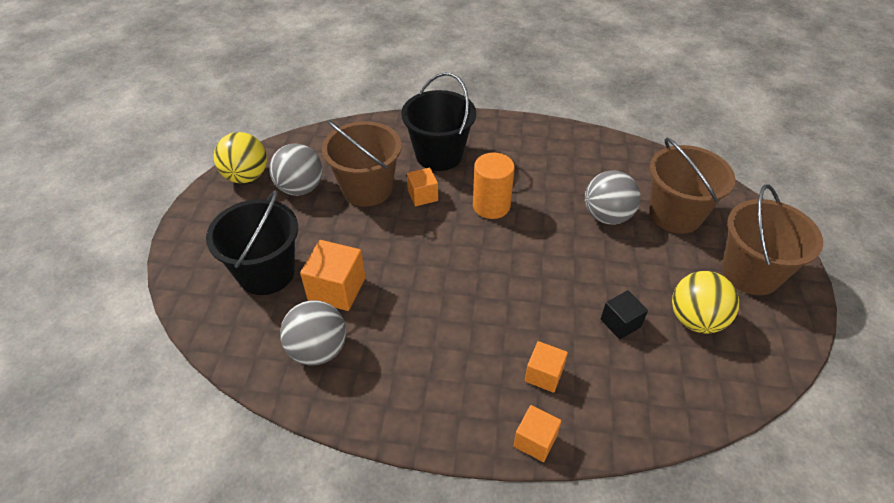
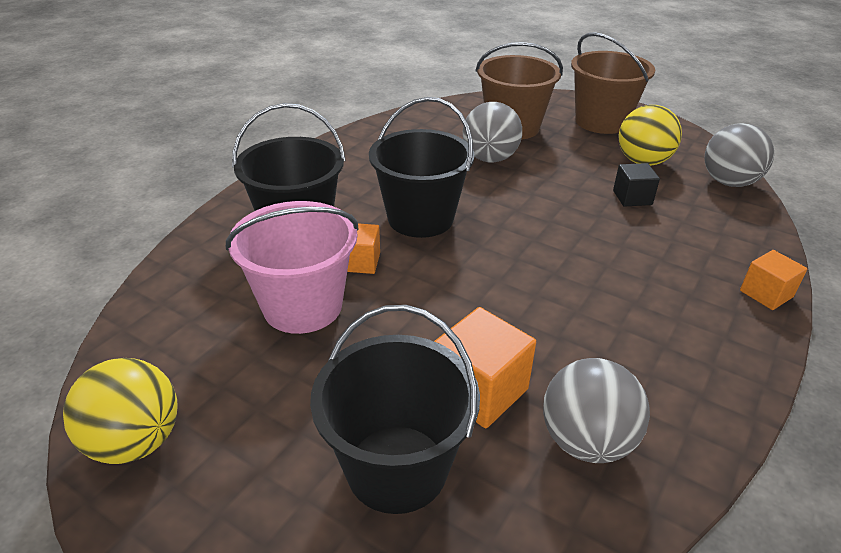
camera: 65 degrees left, 10 degrees down
(300, 188) = (235, 377): grey ball -> grey ball (729, 182)
(367, 189) = (302, 306): brown bucket -> pink bucket
(491, 206) = (420, 218): orange cylinder -> black bucket
(544, 374) = (683, 261): orange cube -> none

